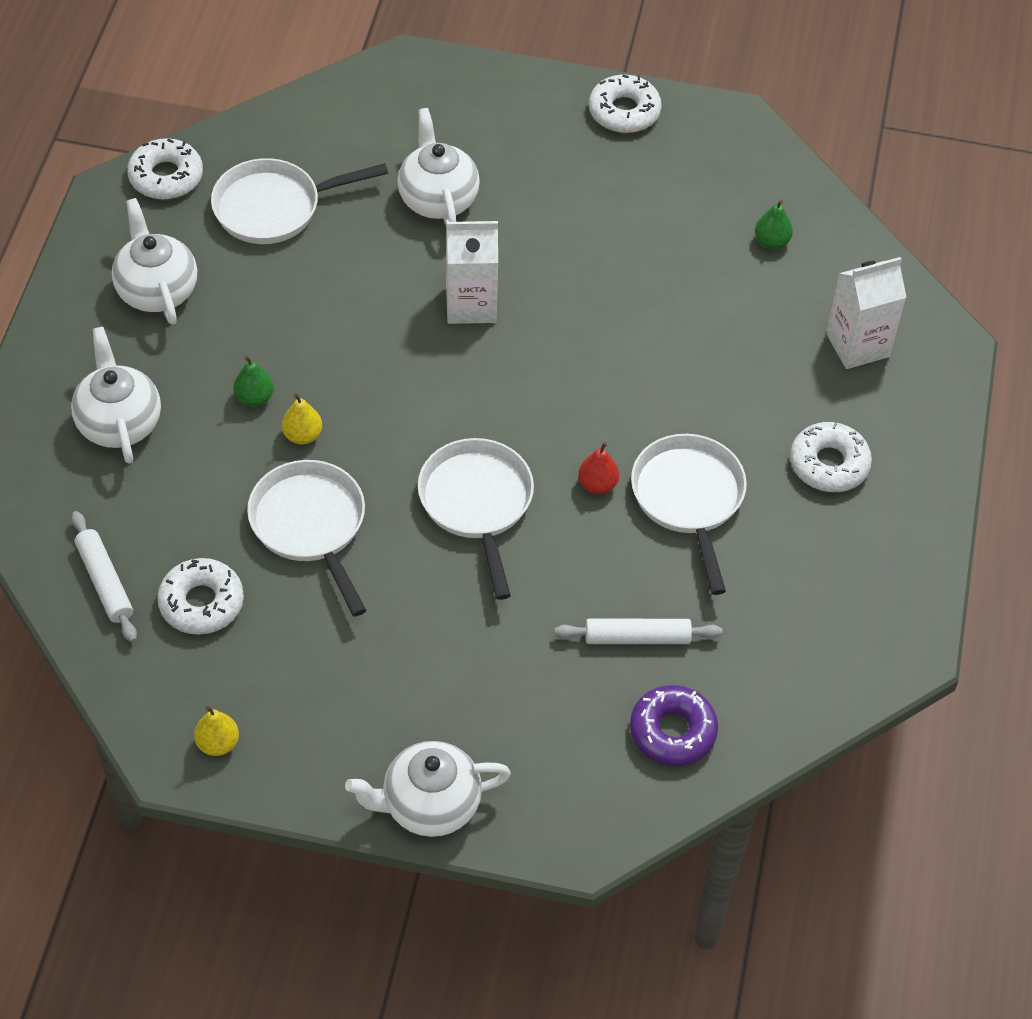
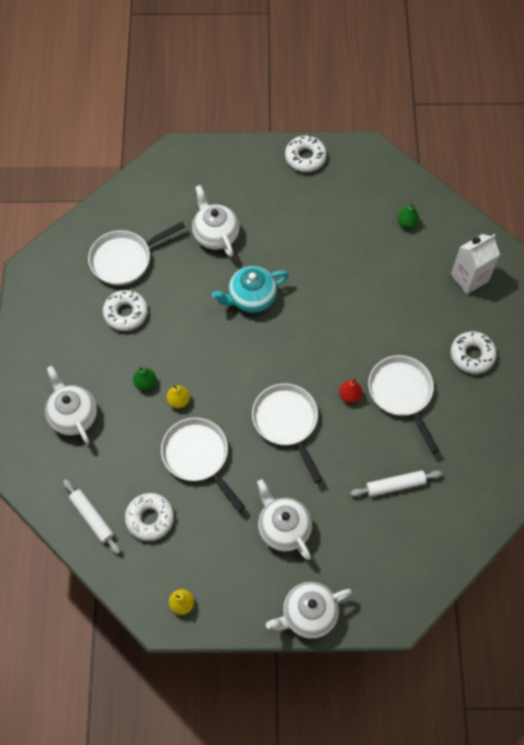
camera: 10 degrees left, 10 degrees up
(156, 290) = (72, 326): white teapot -> white teapot (283, 528)
(166, 177) = (58, 252): white donut -> white donut (126, 313)
(471, 304) = (251, 298): white carton -> turquoise teapot
(672, 731) = (428, 538): purple donut -> none

